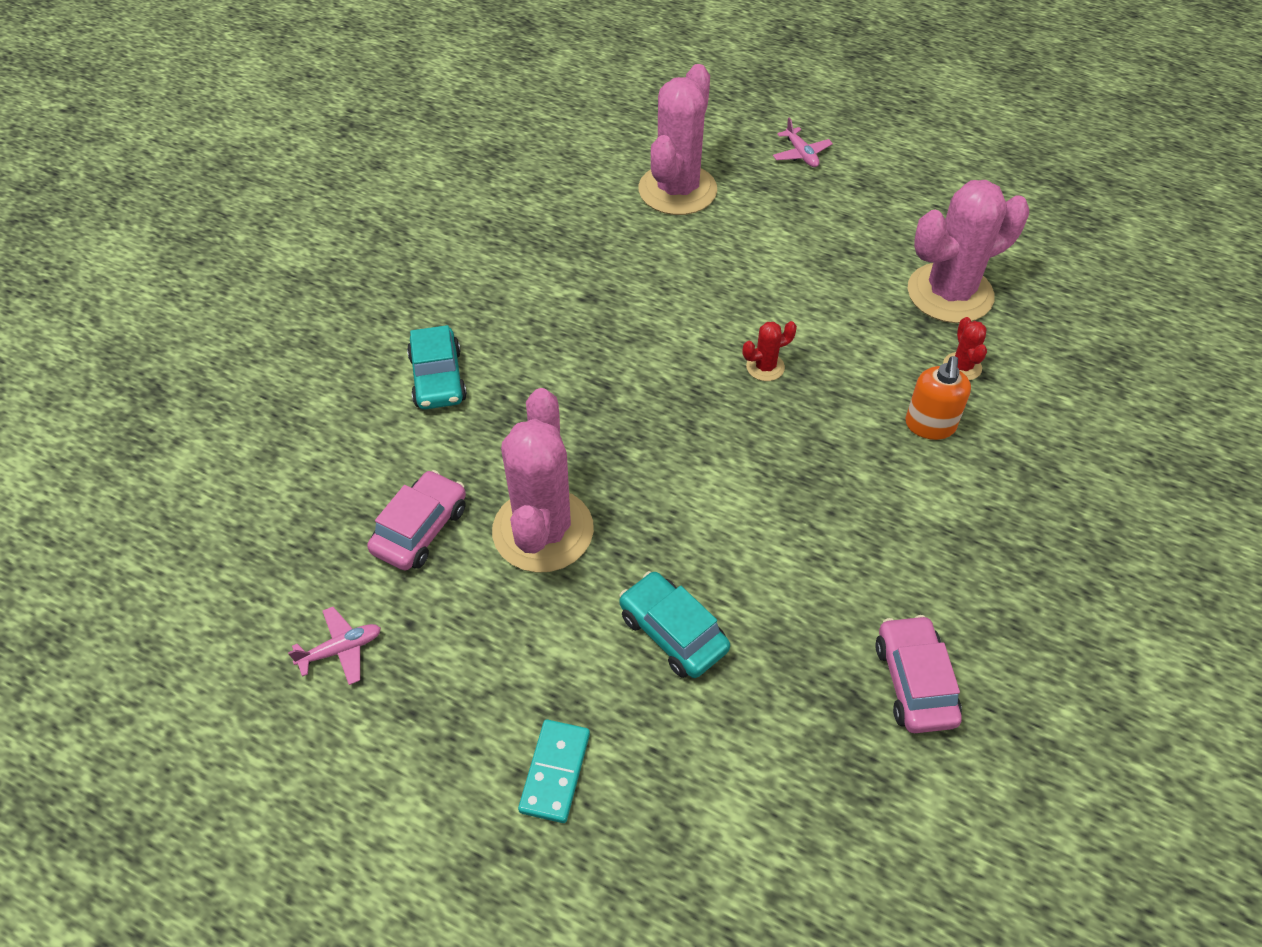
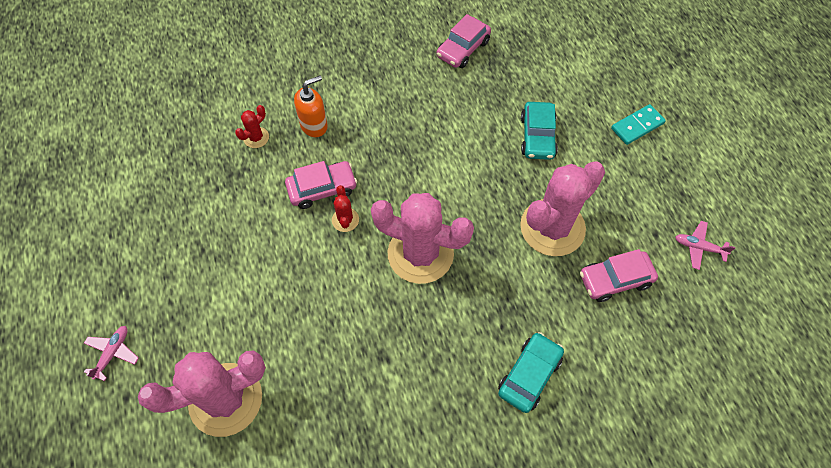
camera: 135 degrees left, 10 degrees up
(765, 367) = (345, 220): red cactus -> red cactus turned 60 degrees clockwise
(827, 375) = (322, 189): none -> pink car
(950, 293) = (197, 177): pink cactus -> pink cactus (420, 254)

